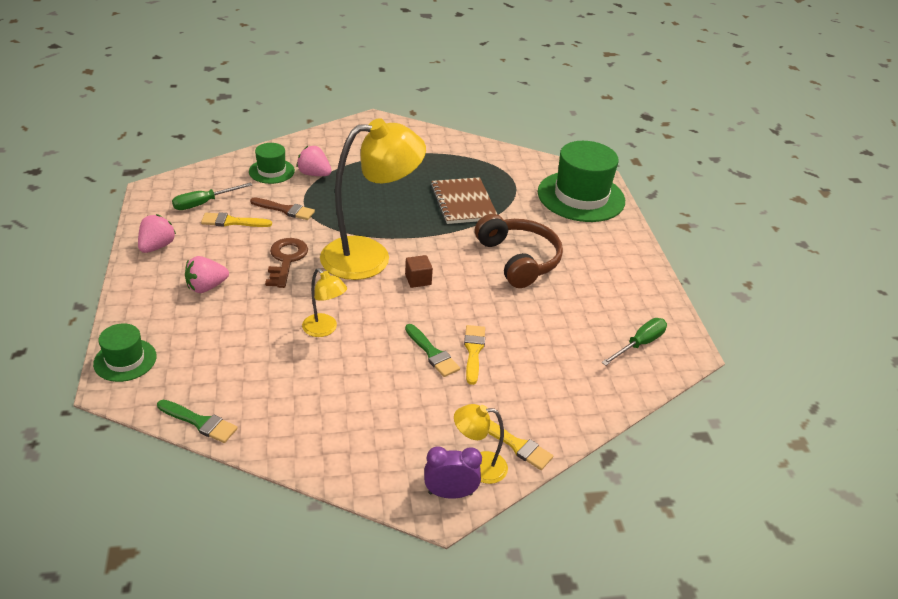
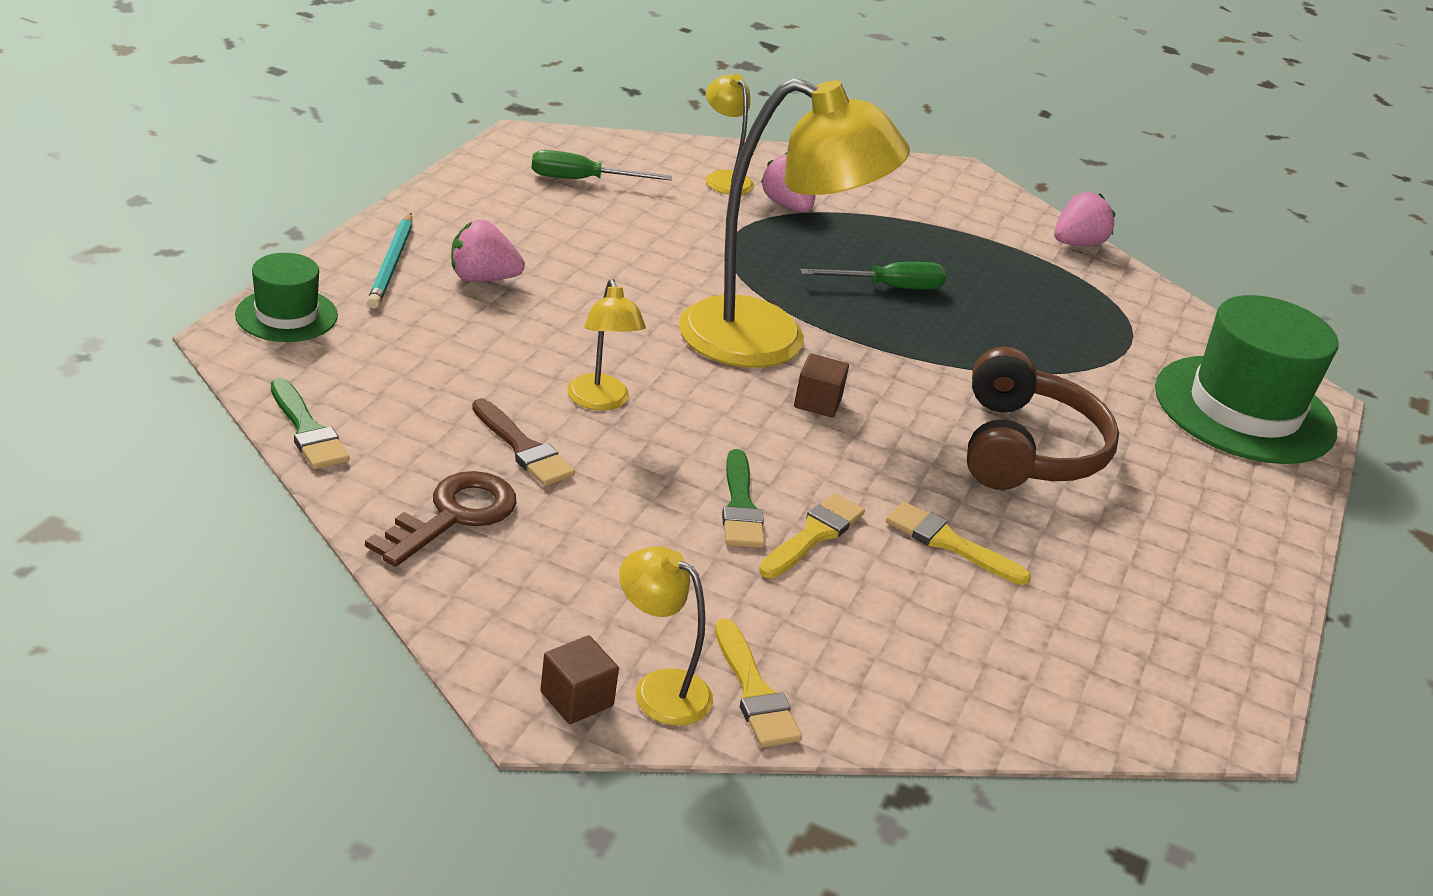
camera: 30 degrees right, 5 degrees down
(152, 301) = (392, 264): none -> turquoise pencil
(157, 246) = (464, 205): pink strawberry -> pink strawberry (1077, 244)
(232, 222) = (600, 217): yellow brush -> yellow brush (949, 543)
(271, 171) = (724, 178): green hat -> yellow lamp
(285, 210) = (696, 232): brown brush -> brown brush (523, 448)
(286, 260) = (632, 293): brown key -> brown key (453, 515)
(450, 493) = (576, 699): purple clock -> brown cube
(463, 202) = (1005, 334): brown notebook -> none
(639, 344) = (1139, 665): green screwdriver -> green screwdriver (888, 287)

